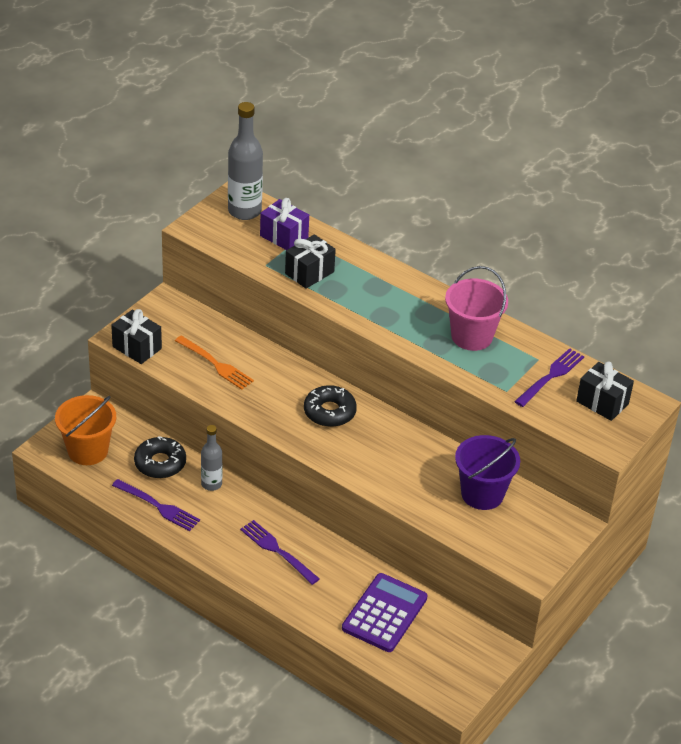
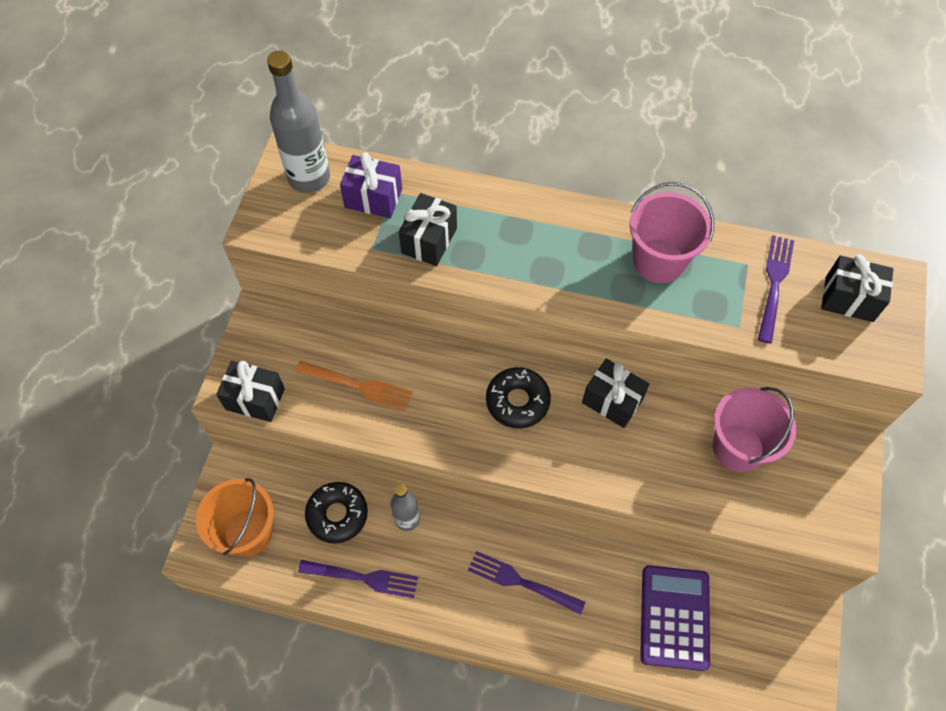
camera: 20 degrees left, 20 degrees up
(402, 435) = (612, 401): none -> black gift
(482, 494) = (738, 447): purple bucket -> pink bucket

